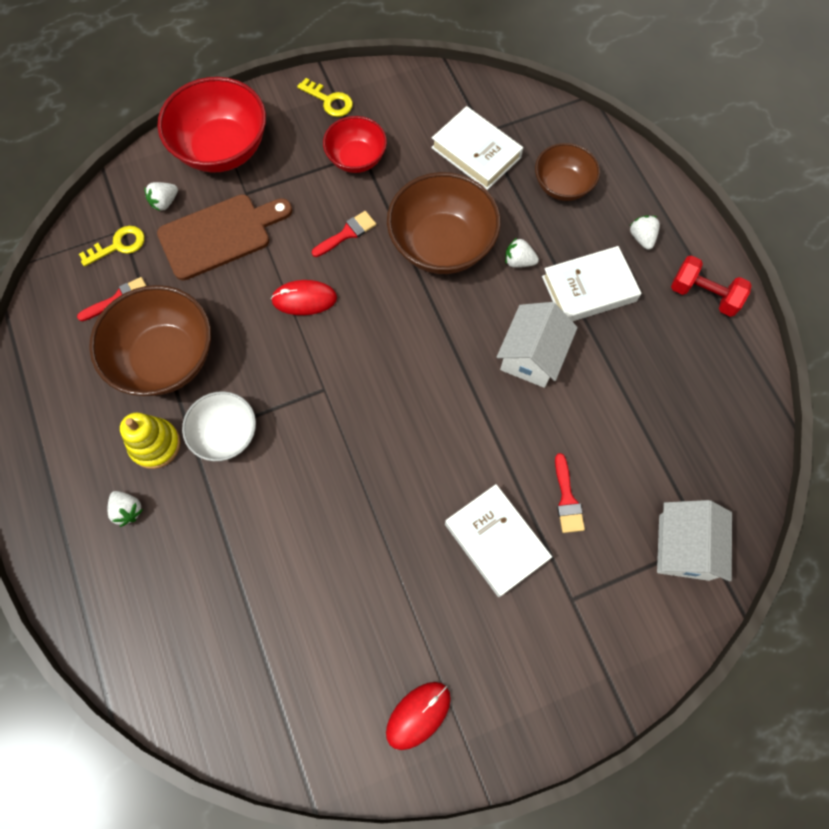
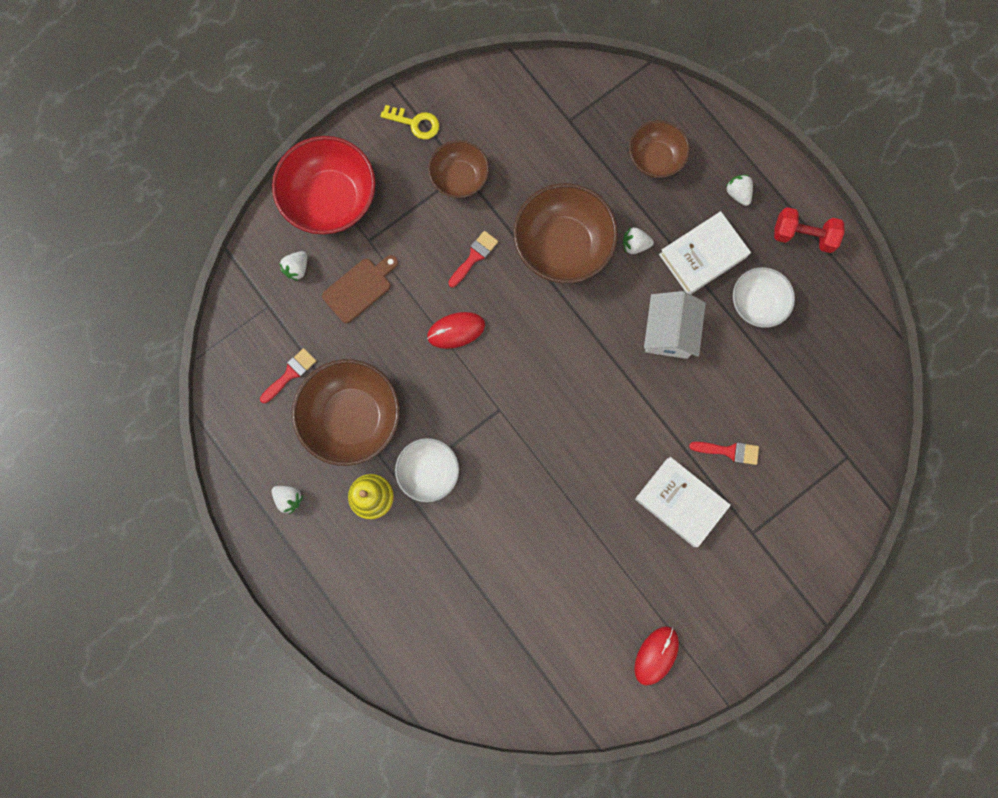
camera: 15 degrees left, 10 degrees up
(119, 245) = (270, 322): yellow key -> none
(128, 510) = (369, 558): white strawberry -> white strawberry (289, 498)
(220, 235) = (359, 288): brown cutting board -> brown cutting board, size x0.66
(356, 158) = (459, 178): red bowl -> brown bowl
(476, 152) = (568, 144): white book -> none
(567, 499) = (729, 451): red brush -> red brush turned 60 degrees counterclockwise
(636, 350) = (756, 303): none -> white bowl
(683, 547) = (832, 466): white house -> none

